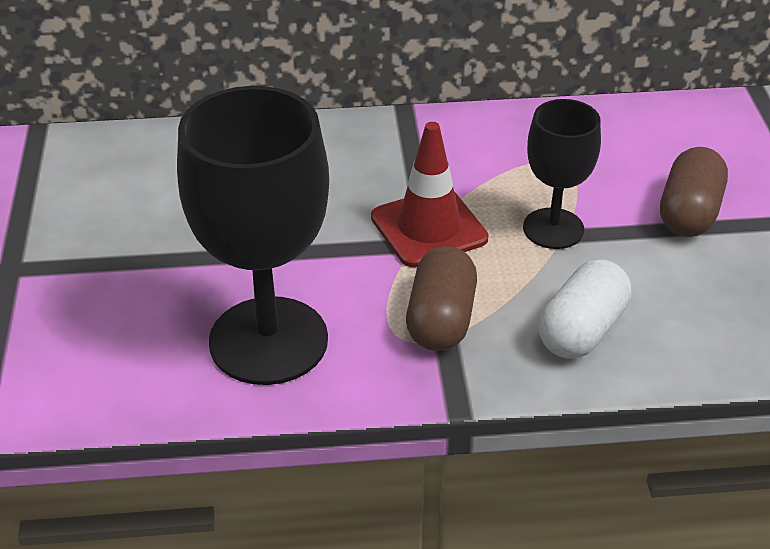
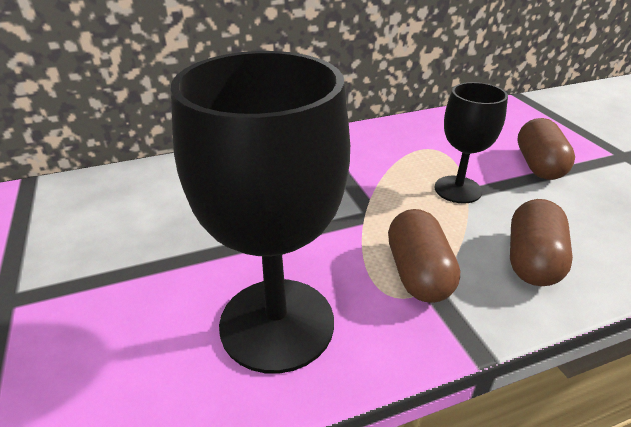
camera: 15 degrees left, 5 degrees down
(429, 228) = (368, 203): red traffic cone -> none
(582, 330) = (532, 260): white capsule -> brown capsule

